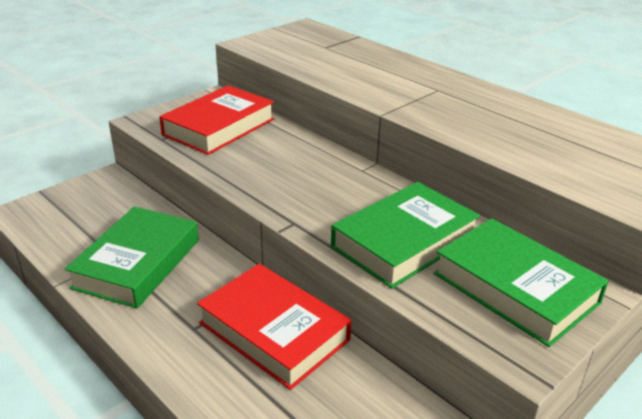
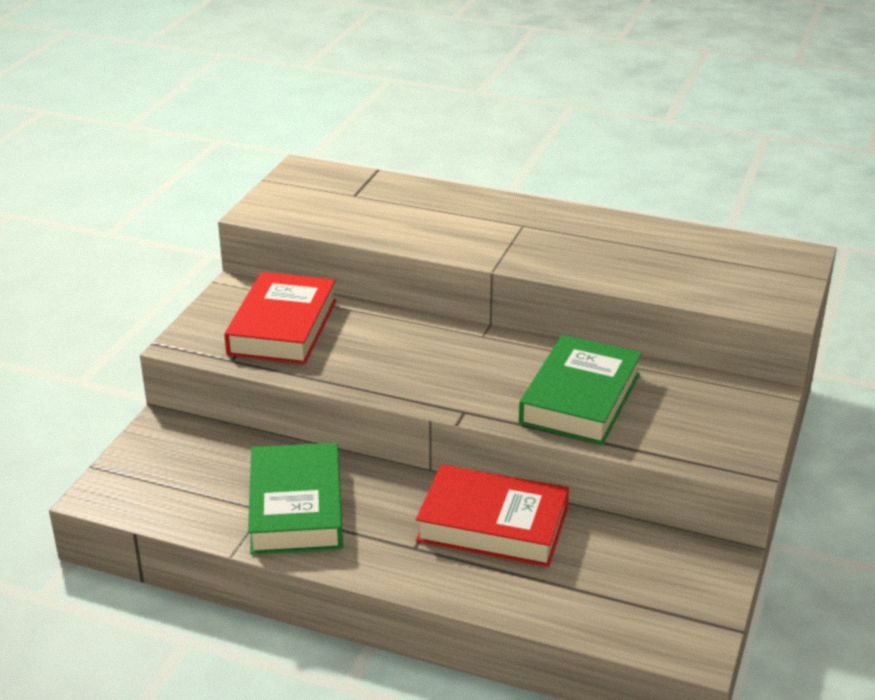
camera: 25 degrees left, 0 degrees up
(515, 288) = (702, 412): green book -> none

